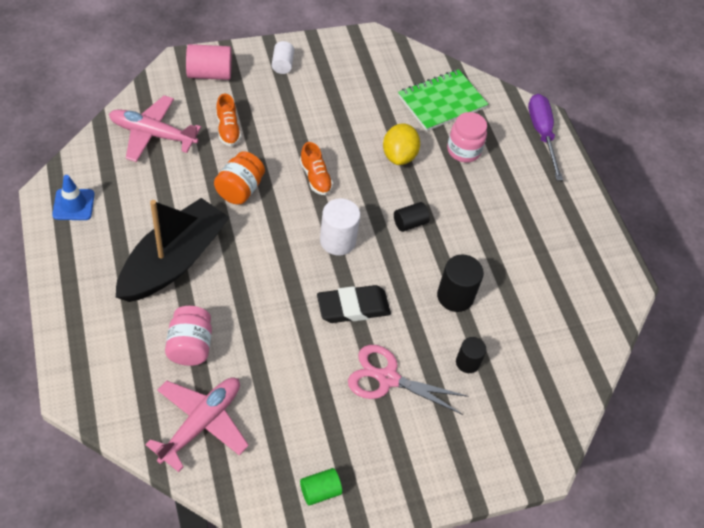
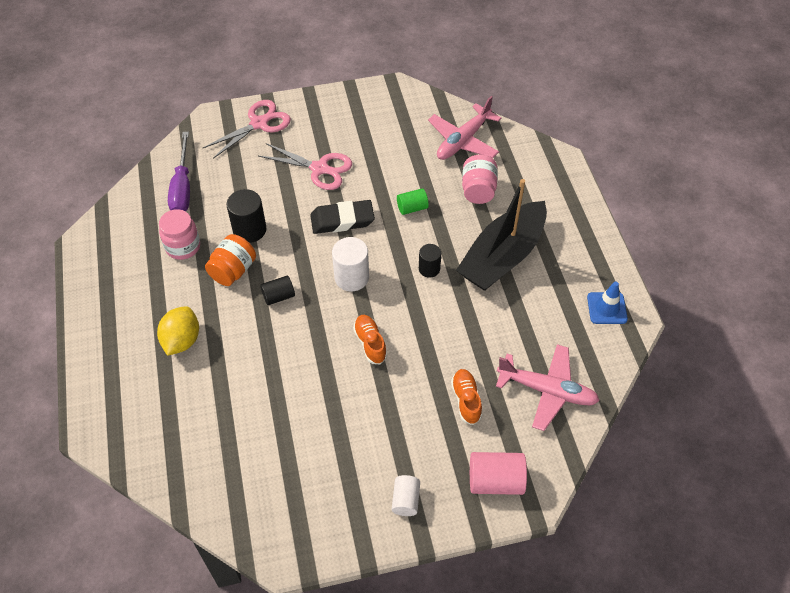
camera: 170 degrees left, 0 degrees up
(240, 189) = (448, 328): orange jar -> orange jar (233, 270)
(320, 491) = (376, 103): green cylinder -> green cylinder (412, 208)
(399, 156) = (277, 372): yellow lemon -> yellow lemon (182, 340)
(442, 102) = (211, 448): green notebook -> none
(463, 150) = (202, 381): pink jar -> pink jar (183, 247)
(467, 362) = (252, 180): black cylinder -> black cylinder (429, 269)
(478, 452) = (259, 123): none -> pink scissors
(542, 134) = (103, 406): purple screwdriver -> purple screwdriver (182, 187)

